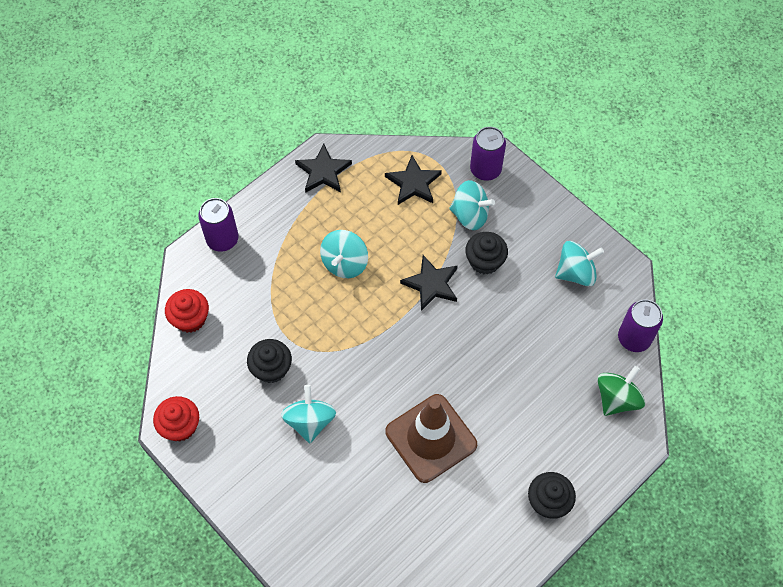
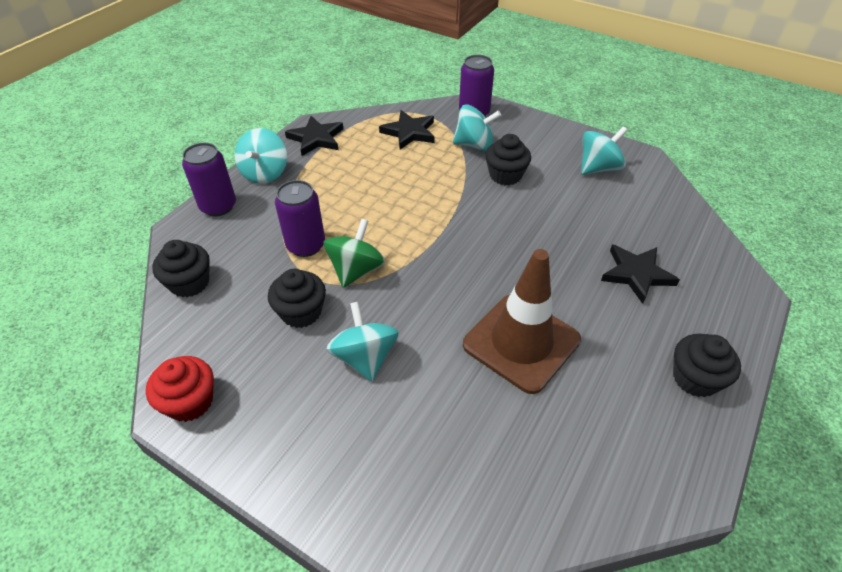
camera: 15 degrees left, 15 degrees down
(190, 319) = (189, 283): red cupcake -> black cupcake
(345, 263) = (360, 202): turquoise spinning top -> turquoise spinning top (265, 173)
(431, 284) = (459, 202): black star -> black star (636, 274)
(617, 399) = (704, 260): green spinning top -> green spinning top (356, 270)
(634, 338) = (686, 207): purple can -> purple can (306, 245)

